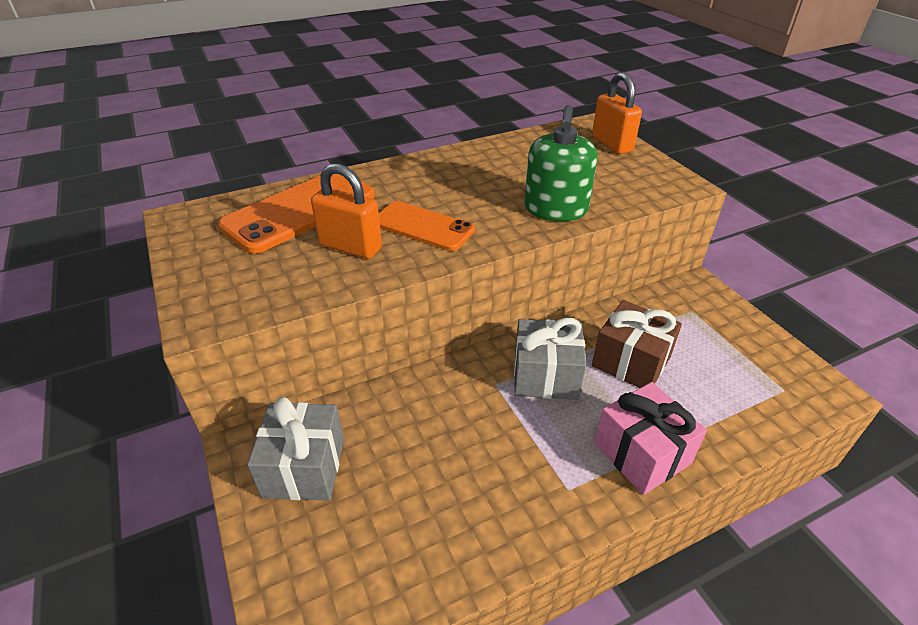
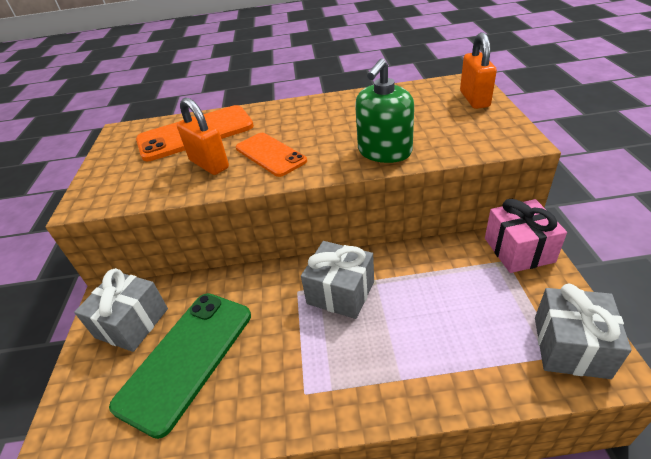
camera: 25 degrees right, 0 degrees up
(406, 489) = (186, 358): none -> green phone
(631, 361) = (421, 295): brown gift -> none
(641, 453) = (384, 379): pink gift -> pink gift (519, 250)
(788, 380) = (570, 346): none -> grey gift

